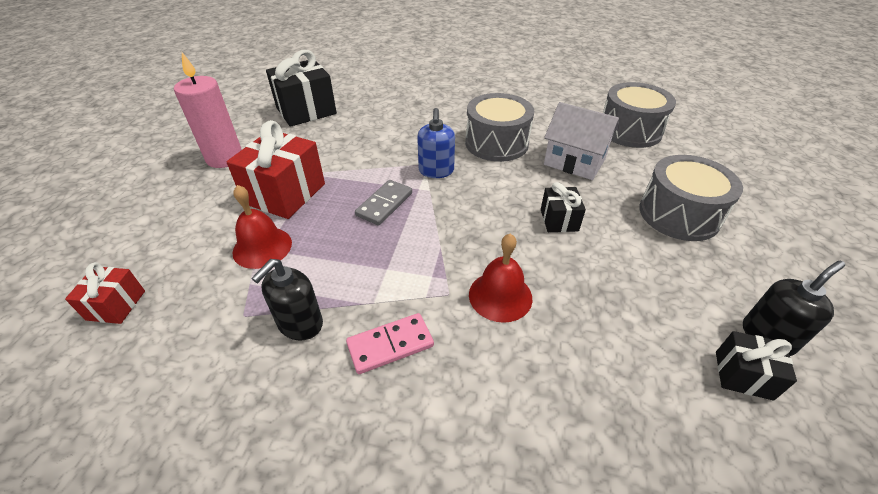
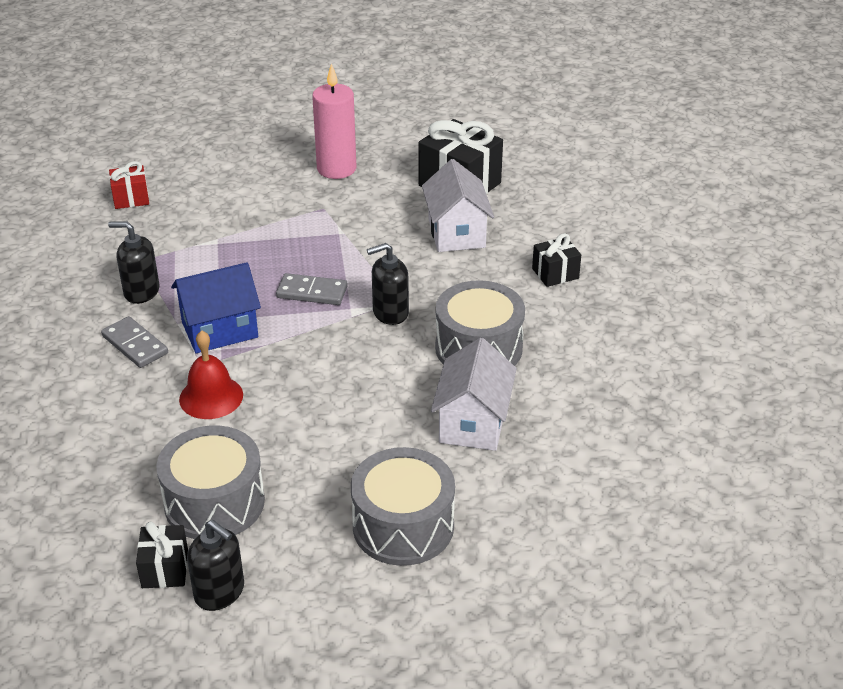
camera: 70 degrees right, 5 degrees down
(262, 247) = (219, 241): red bell -> none
(285, 194) = (298, 226): red gift -> none
(362, 124) = (456, 233): none -> white house
(390, 345) = (135, 345): pink domino -> grey domino
(402, 272) = (219, 330): none -> blue house
(436, 171) = (390, 313): blue soap dispenser -> black soap dispenser
(559, 220) = (343, 422): black gift -> black gift (555, 273)
(630, 130) = (593, 472): grey drum -> grey drum (214, 502)

